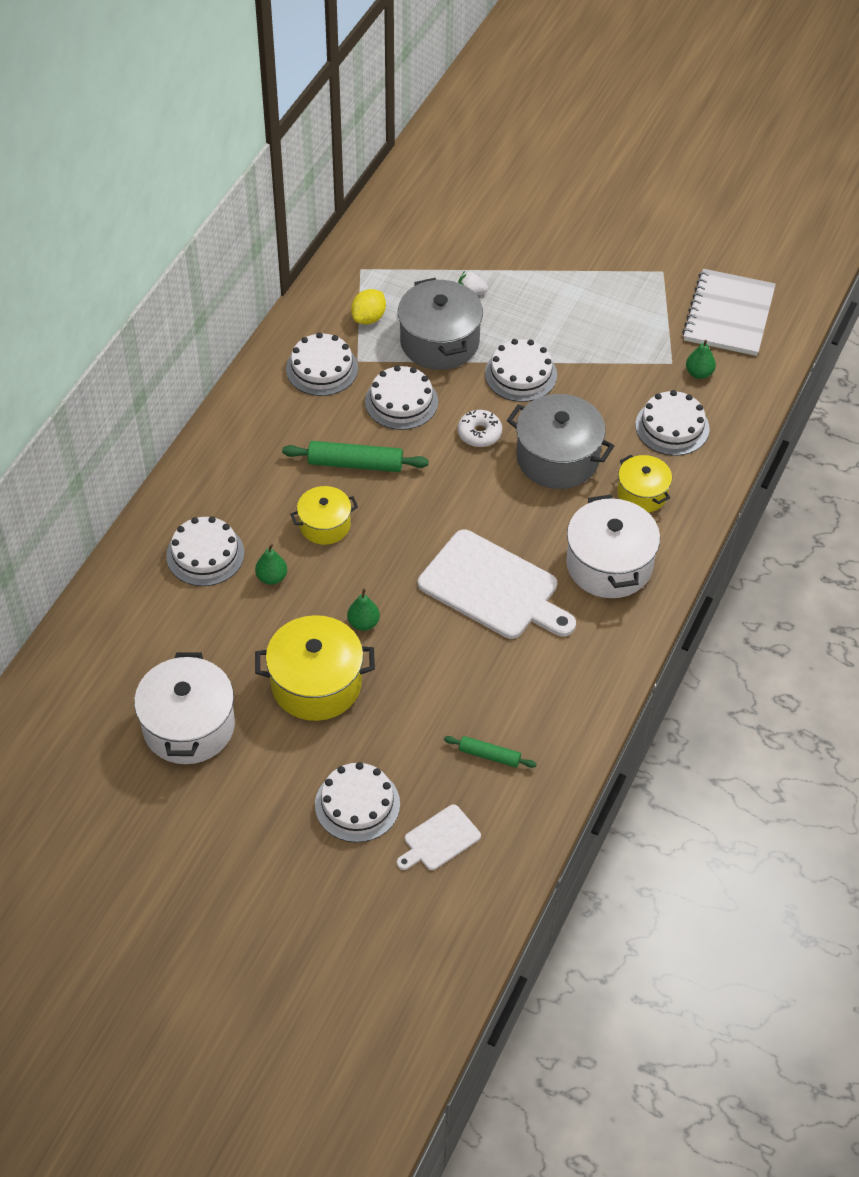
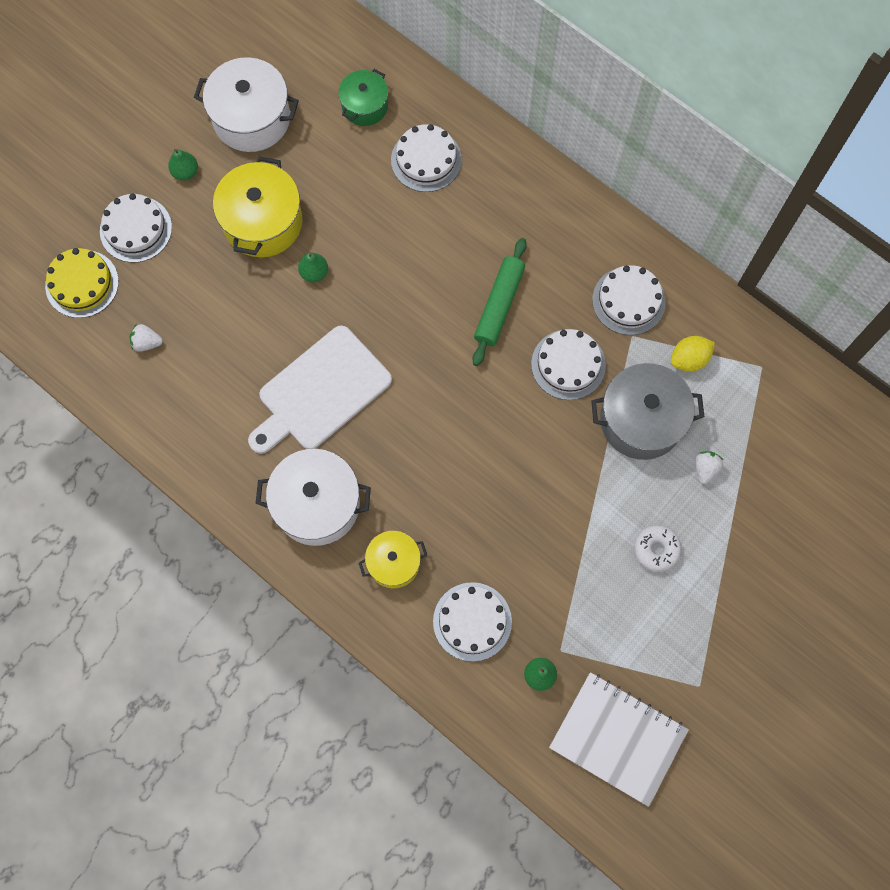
camera: 105 degrees right, 20 degrees up
(150, 622) = (365, 106): none -> green pot
(272, 577) = (385, 208): green pear -> green pear (185, 172)
(325, 525) = (432, 264): yellow pot -> none
(369, 318) = (689, 359): yellow lemon -> yellow lemon turned 75 degrees counterclockwise
(439, 839) = (82, 284): white cutting board -> yellow cake
(479, 433) = (509, 427): white donut -> white donut (656, 550)
(489, 755) = (147, 343): green rolling pin -> white strawberry
(521, 374) = (579, 489): white cake -> none
(557, 458) = (459, 494): grey pot -> none

